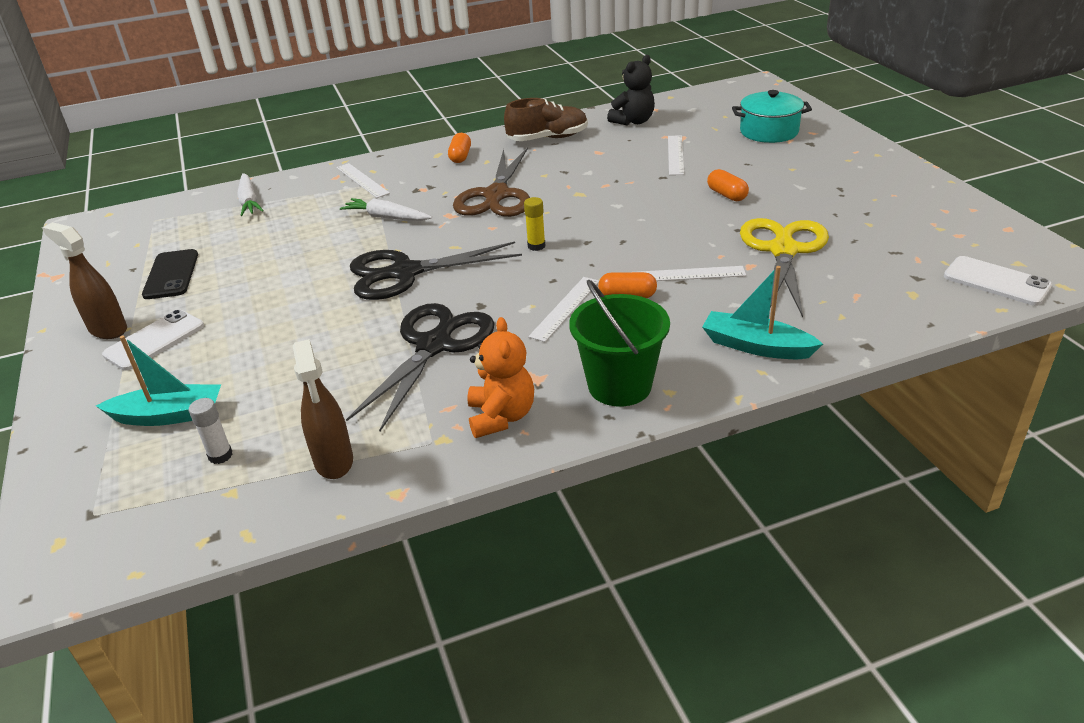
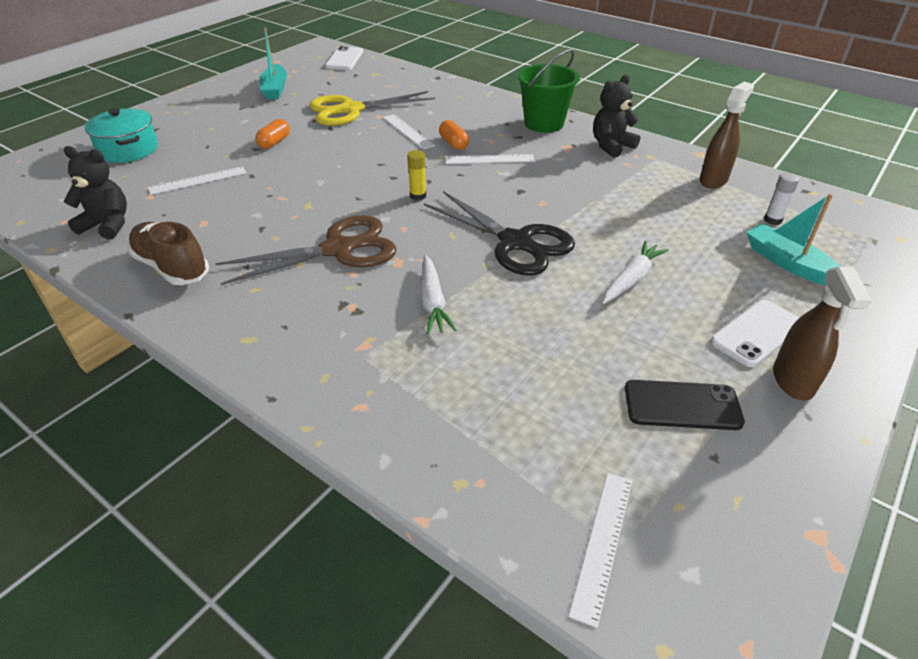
camera: 125 degrees left, 5 degrees up
(154, 340) = (757, 333): white phone -> white phone turned 45 degrees counterclockwise
(171, 275) = (682, 405): black phone -> black phone turned 45 degrees clockwise
(249, 201) = (485, 459): white carrot -> white carrot (631, 279)
(362, 180) = (357, 371): white ruler -> white ruler (602, 543)
(434, 346) = (583, 190): black scissors -> none
(460, 156) = (249, 315): orange capsule -> none
(501, 417) = (611, 146): orange teddy bear -> black teddy bear
(756, 346) = (467, 99): turquoise boat -> turquoise boat (275, 89)

